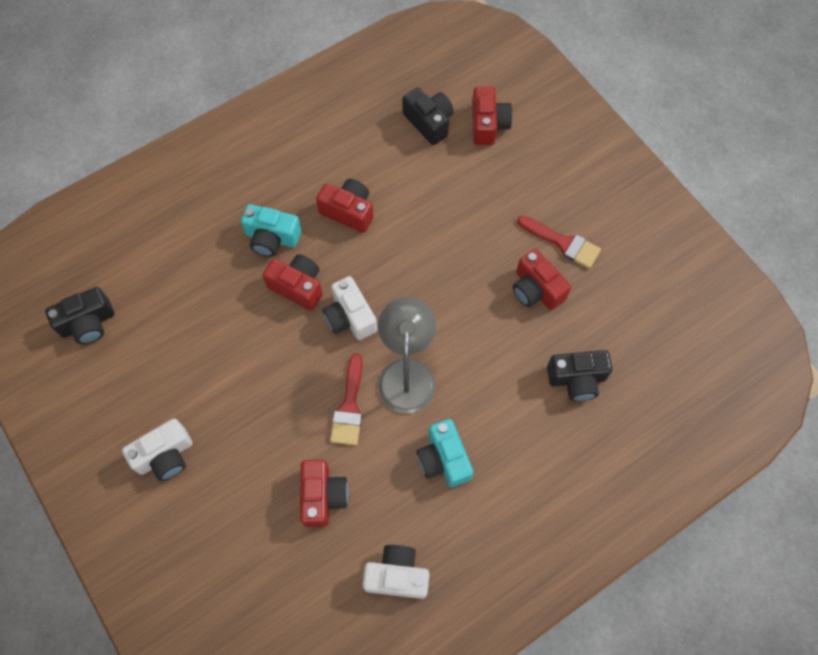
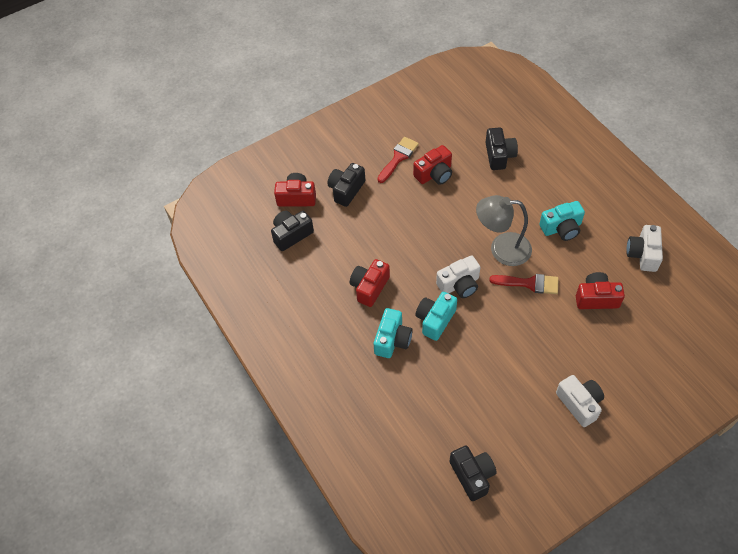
camera: 85 degrees left, 10 degrees down
(298, 287) = (435, 320): red camera -> turquoise camera
(502, 180) = (346, 190): none -> black camera

